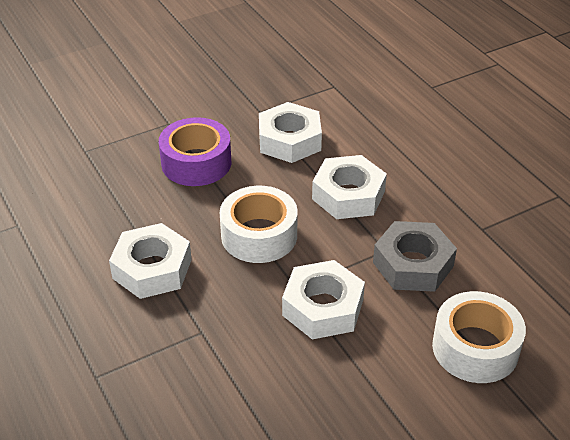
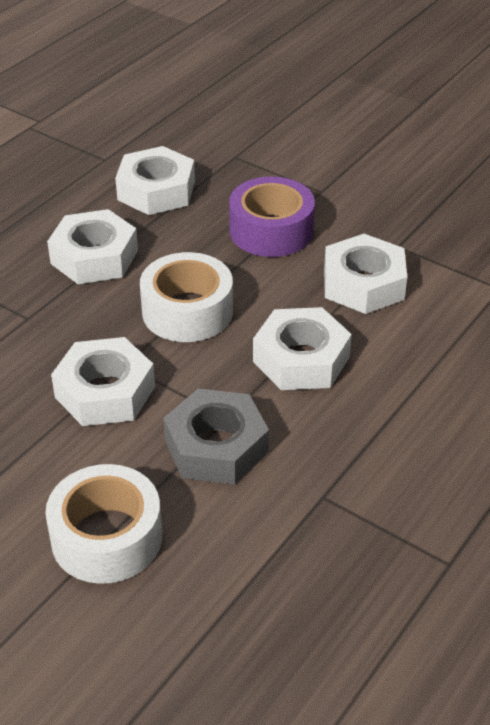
camera: 65 degrees right, 0 degrees up
(92, 207) = (156, 190): none -> white nut

